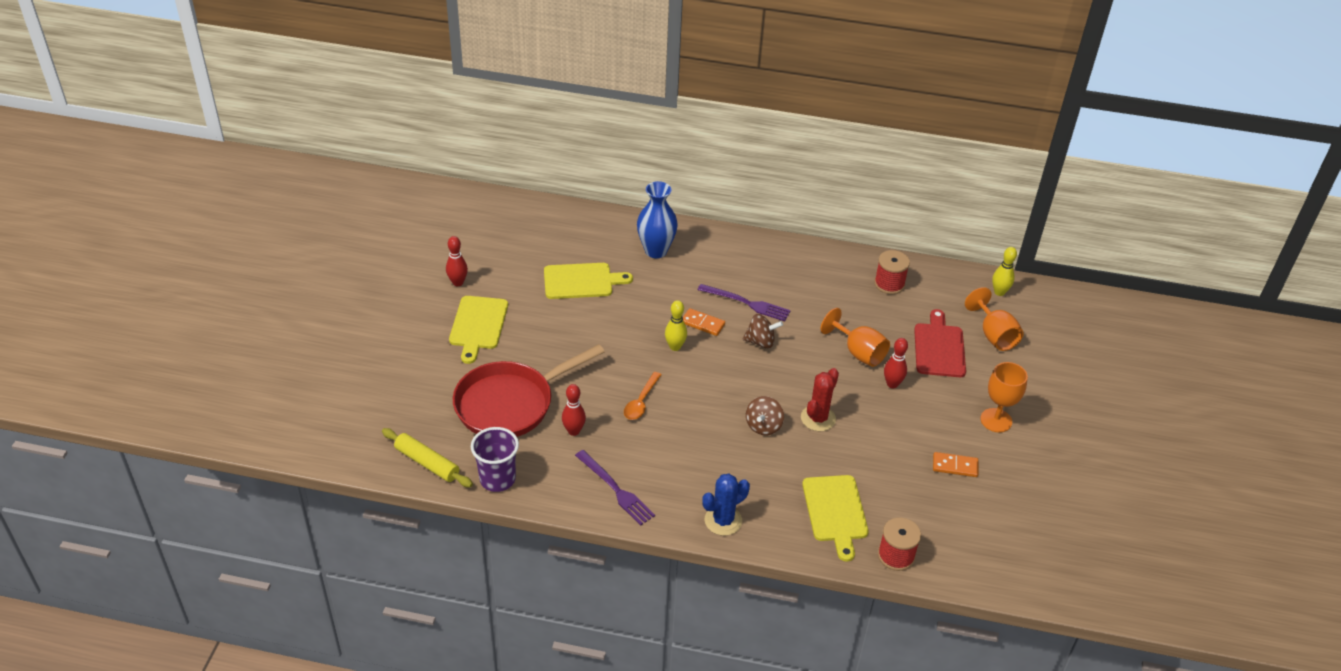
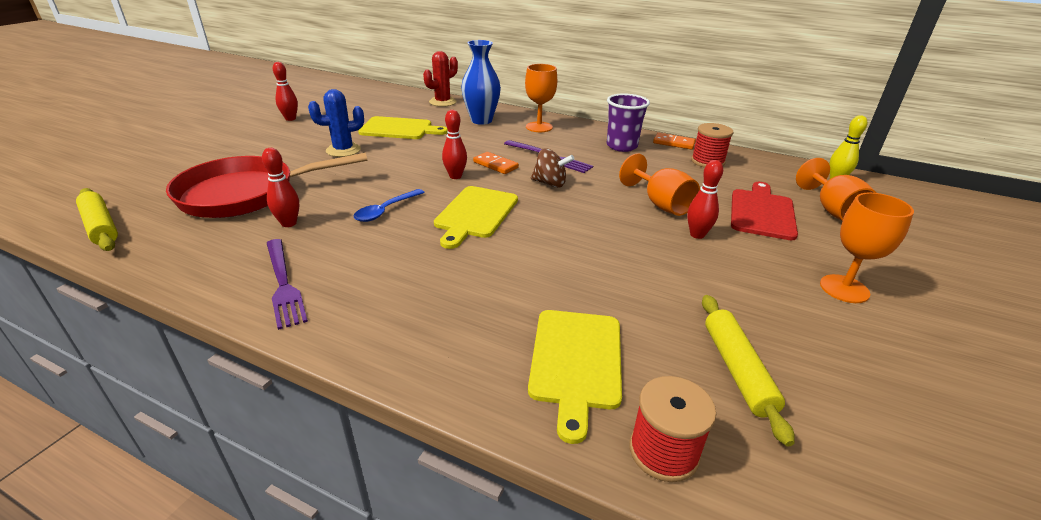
camera: 15 degrees right, 10 degrees down
(478, 325) = (278, 142): yellow cutting board -> yellow cutting board (475, 214)
(497, 479) = (156, 252): purple cup -> purple cup (621, 146)
(641, 402) = (386, 210): orange spoon -> blue spoon
(675, 347) = (455, 176): yellow bowling pin -> red bowling pin
(718, 253) = (539, 127): none -> orange goblet
(723, 520) = (398, 344): blue cactus -> blue cactus (343, 150)
(763, 426) = (516, 250): brown spinning top -> none
(818, 418) = (590, 252): red cactus -> red cactus (442, 102)
(930, 499) = (737, 370): none -> yellow rolling pin
(955, 466) = (781, 333): orange domino -> orange domino (674, 143)

